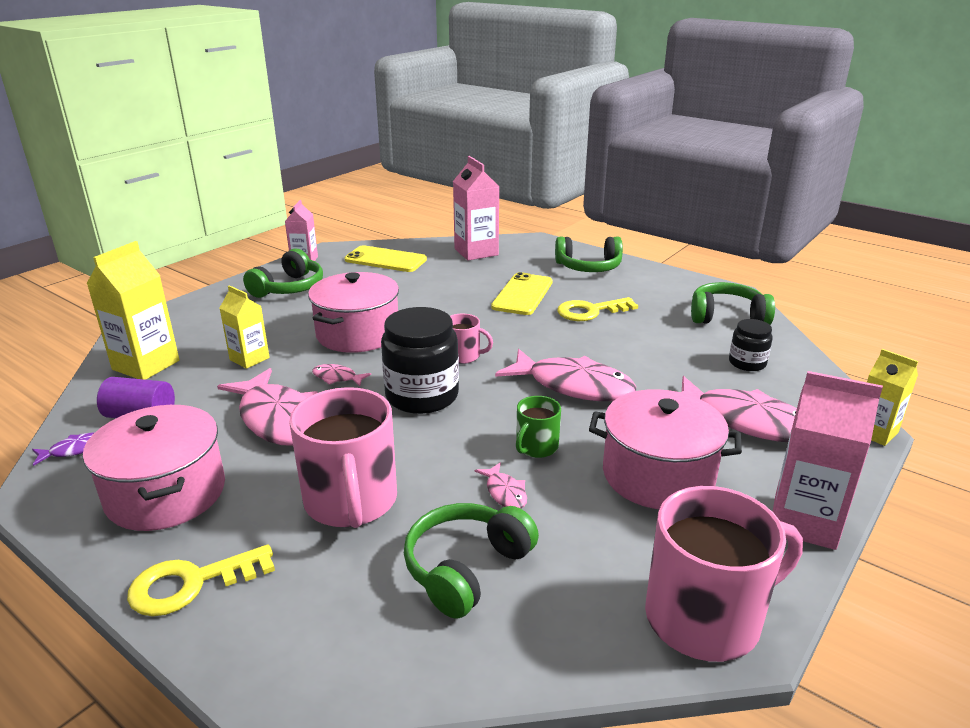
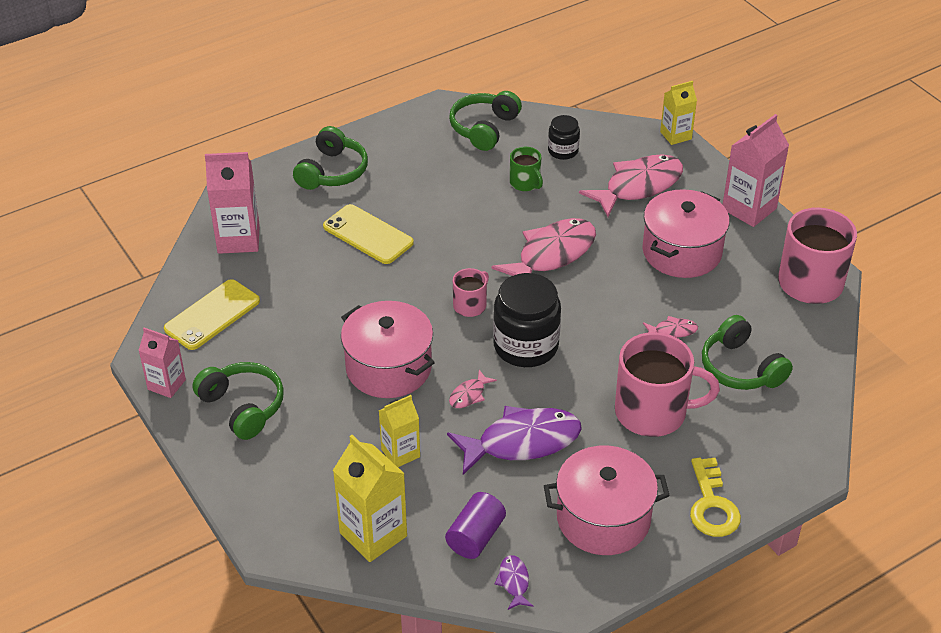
camera: 70 degrees left, 15 degrees up
(278, 419) = (522, 442): pink fish -> purple fish
(536, 447) = (626, 300): green mug -> green mug (525, 183)
(590, 311) = (429, 202): yellow key -> none

